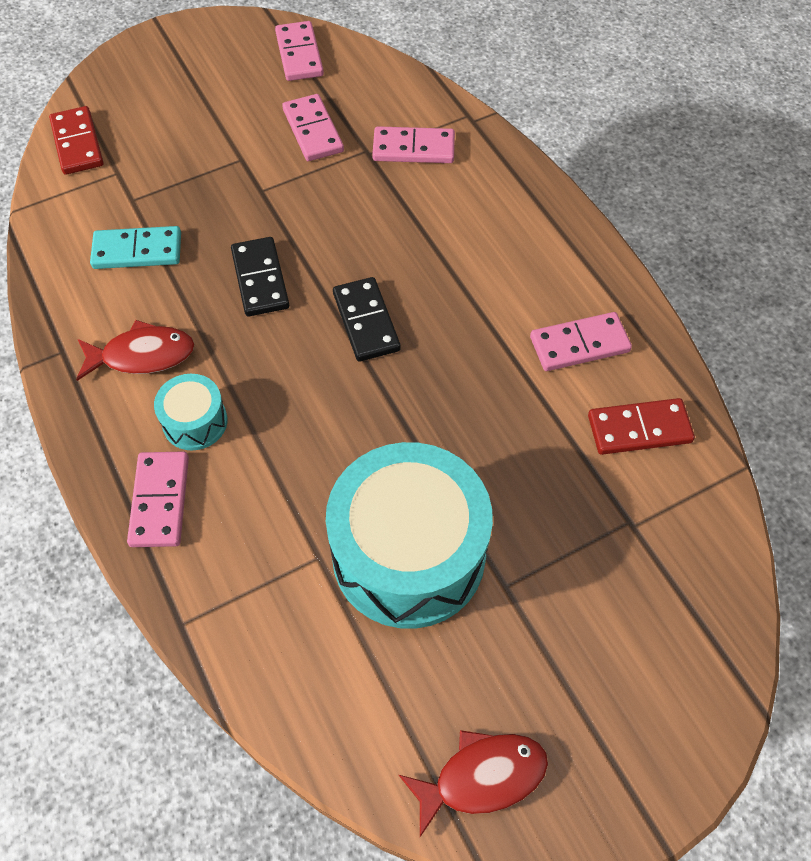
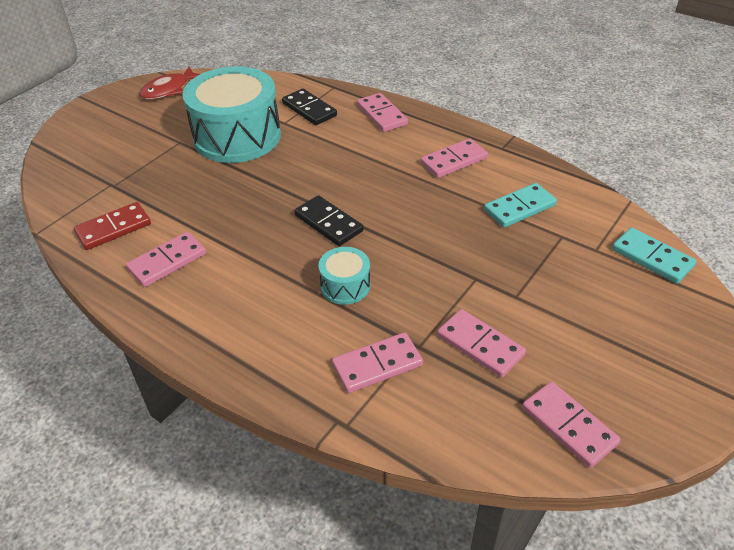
camera: 155 degrees right, 15 degrees down
(77, 143) = (652, 258): red domino -> turquoise domino
(142, 355) = (454, 161): red fish -> pink domino
(195, 422) = (393, 145): turquoise drum -> turquoise drum (345, 286)
(260, 279) = (420, 221): black domino -> black domino (309, 109)

